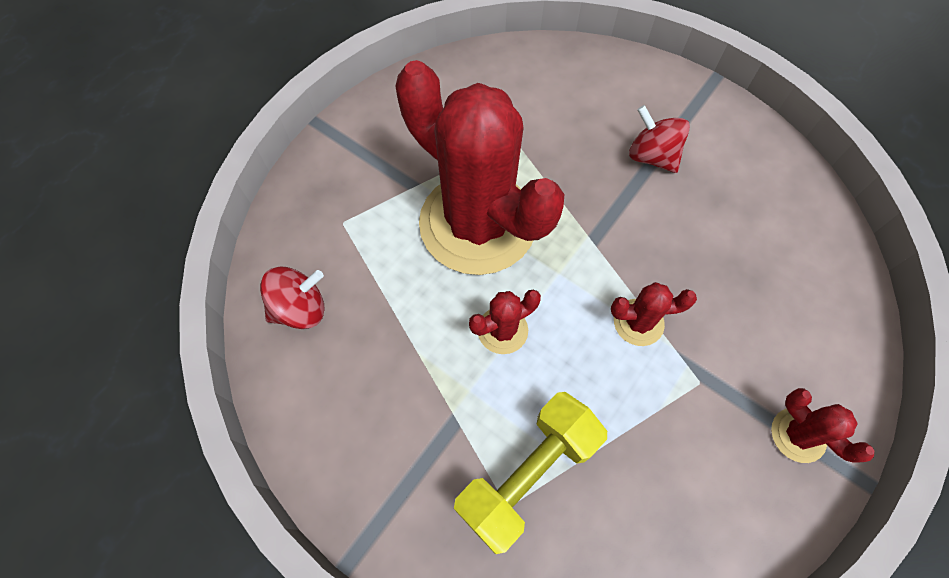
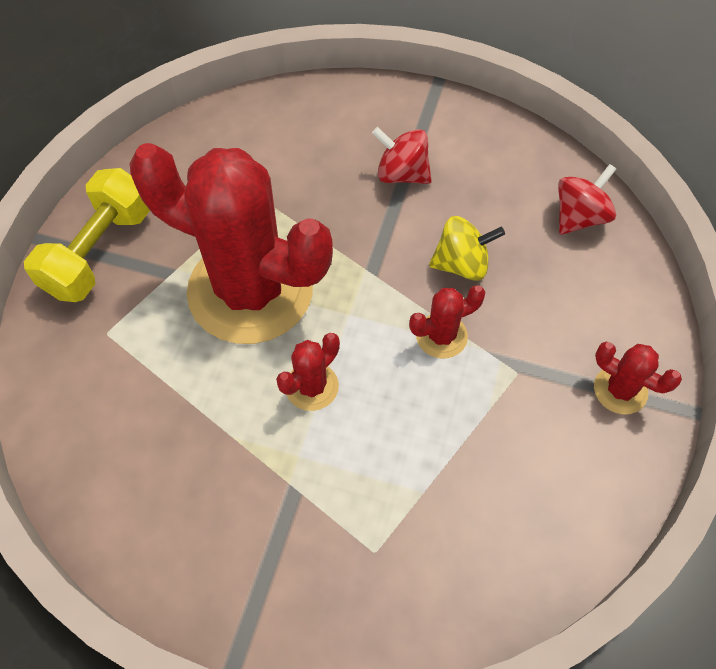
camera: 20 degrees left, 5 degrees down
(300, 309) = (91, 434): red spinning top -> red spinning top (579, 217)
(528, 475) = (384, 515): yellow dumbbell -> yellow dumbbell (100, 252)
(680, 260) = (461, 264): none -> yellow spinning top

